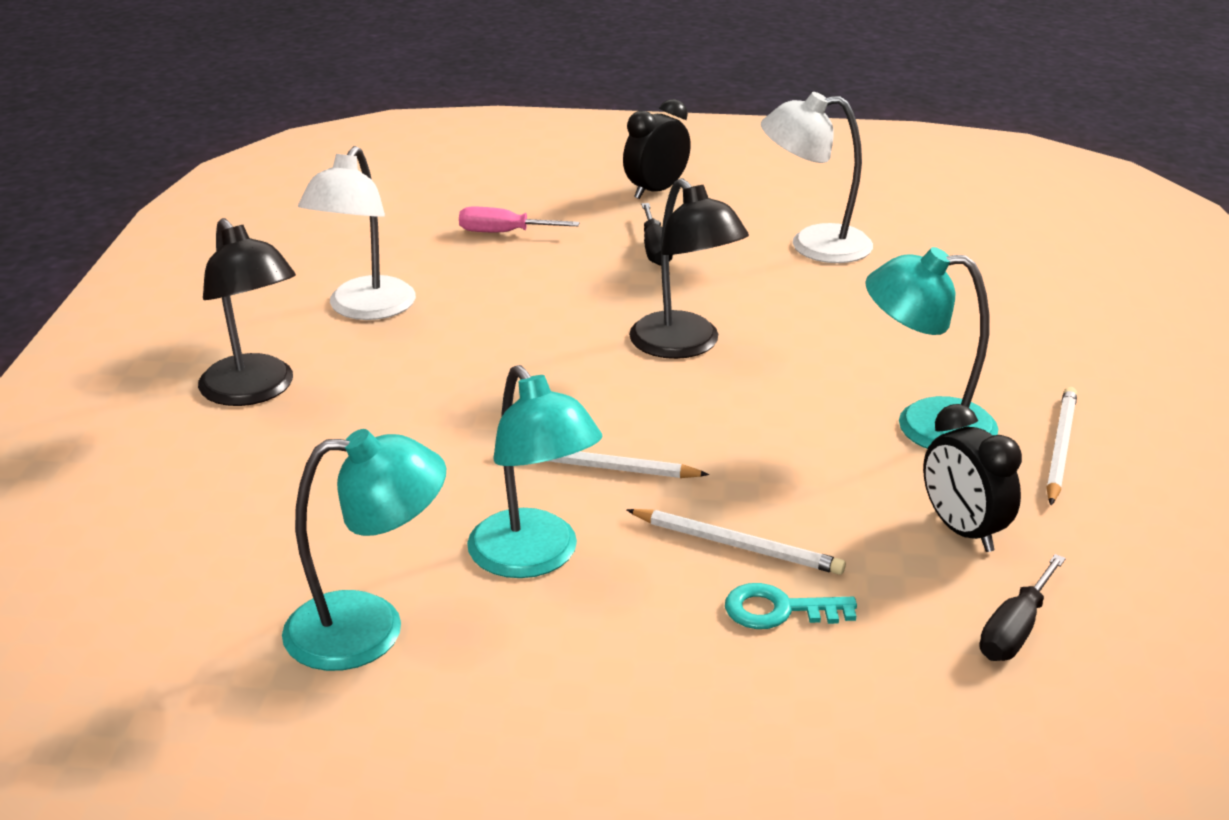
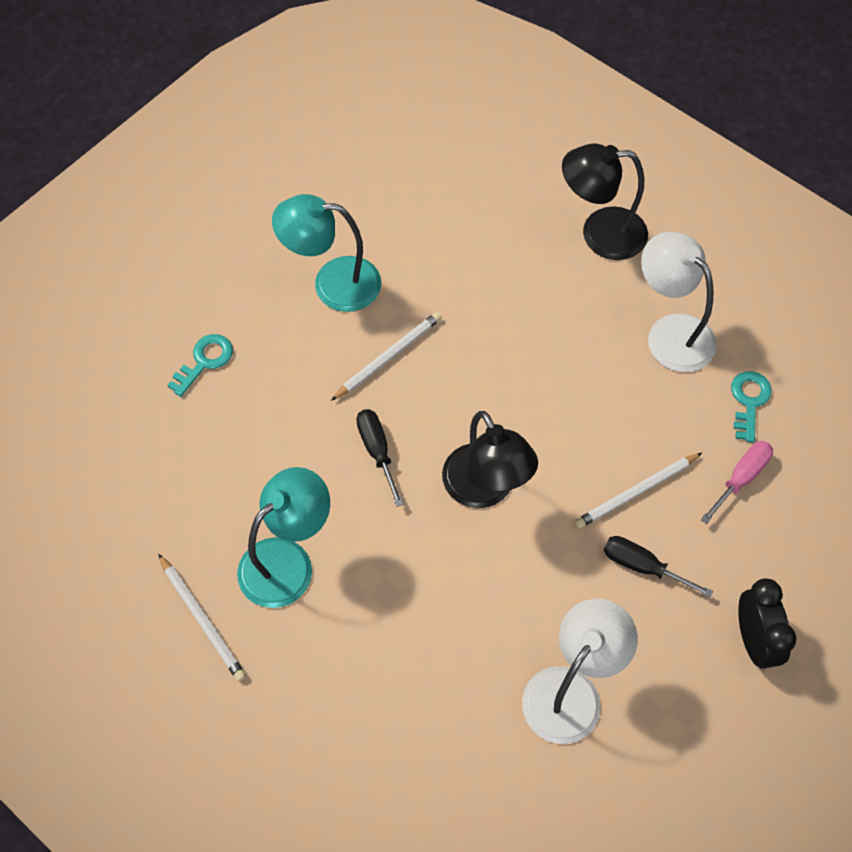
camera: 125 degrees right, 30 degrees up
(369, 629) = (336, 194): turquoise lamp -> none
(409, 250) = (749, 401): none -> turquoise key
(684, 346) = (485, 489): black lamp -> black lamp turned 120 degrees counterclockwise
(737, 545) = (266, 377): white pencil -> white pencil (636, 492)
(962, 531) = (184, 494): black clock -> none
(1015, 630) = (100, 452): black screwdriver -> black screwdriver (377, 451)

